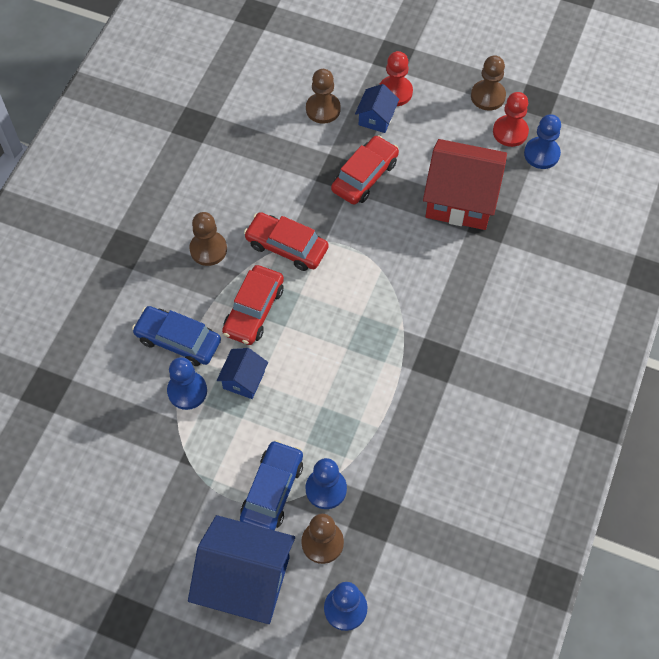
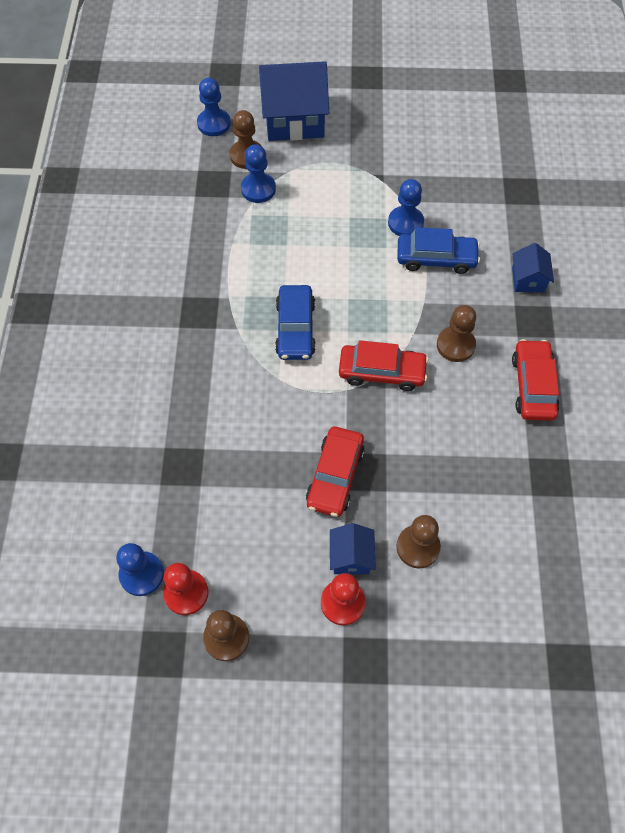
camera: 160 degrees right, 0 degrees up
(244, 380) = (362, 245): blue house -> blue house (528, 279)
(254, 310) = (383, 303): red car -> red car (533, 386)
(272, 491) = (300, 176): blue car -> blue car (295, 328)
(460, 199) = (221, 483): red house -> none

